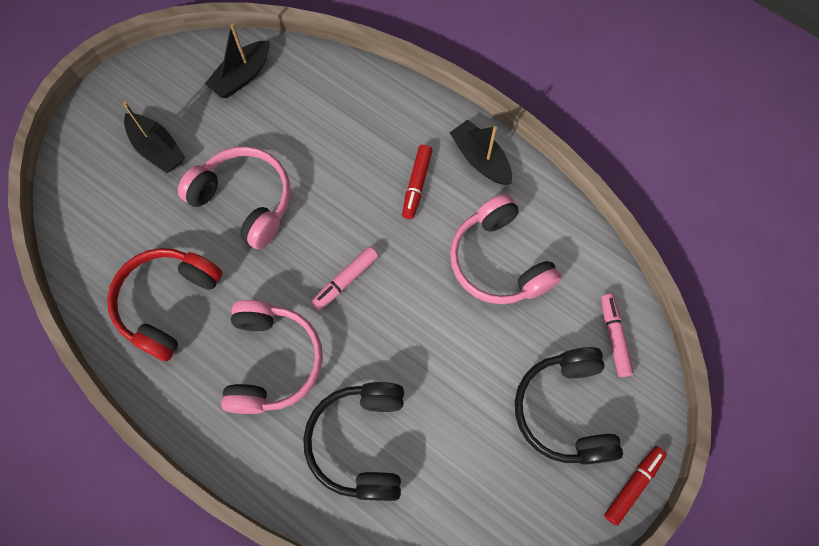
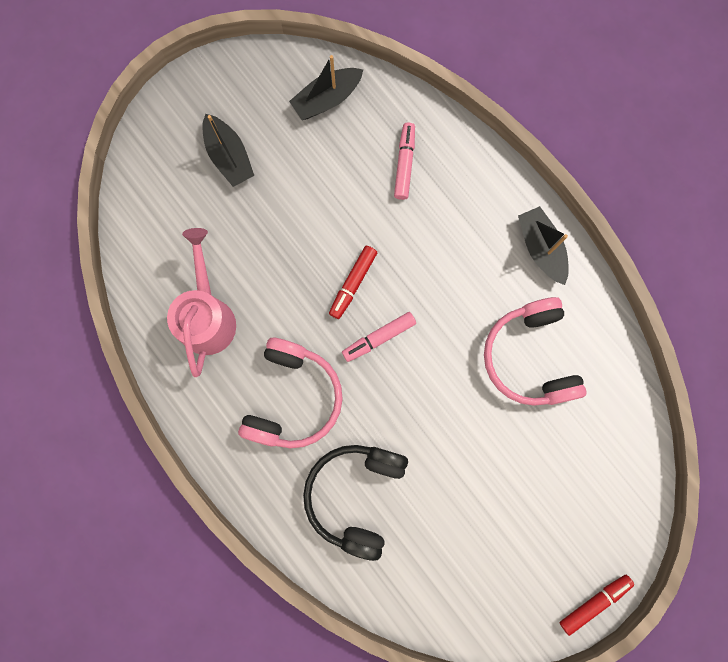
camera: 15 degrees right, 10 degrees up
(167, 303) = (208, 316): red headphones -> pink watering can
(245, 200) = (301, 232): pink headphones -> none
(417, 184) = (471, 258): red marker -> red marker (353, 283)
(565, 410) = (551, 517): black headphones -> none
(614, 337) = (619, 461): pink marker -> pink marker (404, 164)

